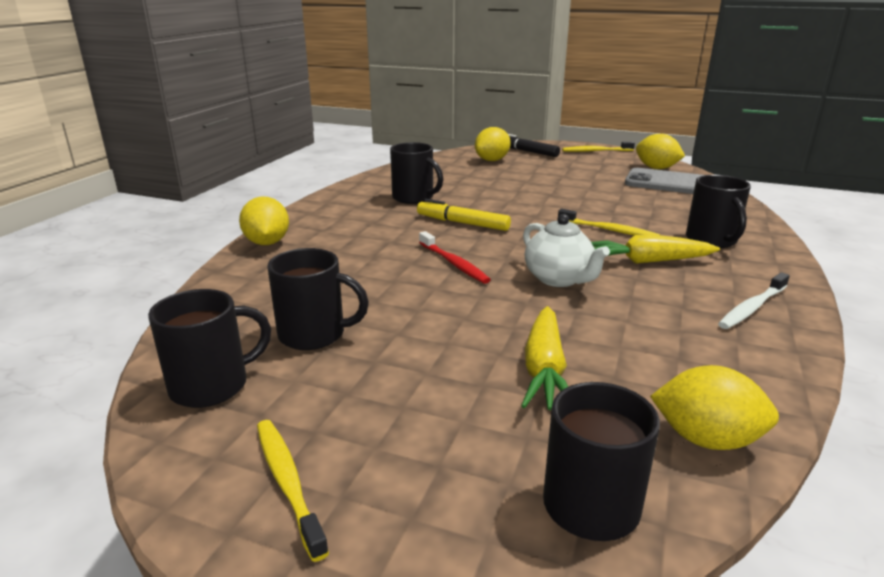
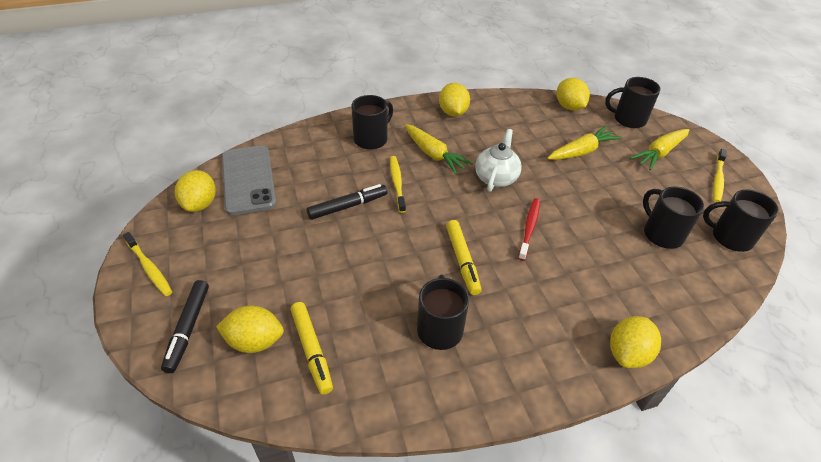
camera: 130 degrees left, 20 degrees up
(442, 460) = (659, 153): none -> yellow carrot
(462, 169) = (311, 349): none -> yellow marker
(595, 205) = (347, 206): none -> black marker
(752, 307) = (453, 112): white toothbrush -> yellow lemon

